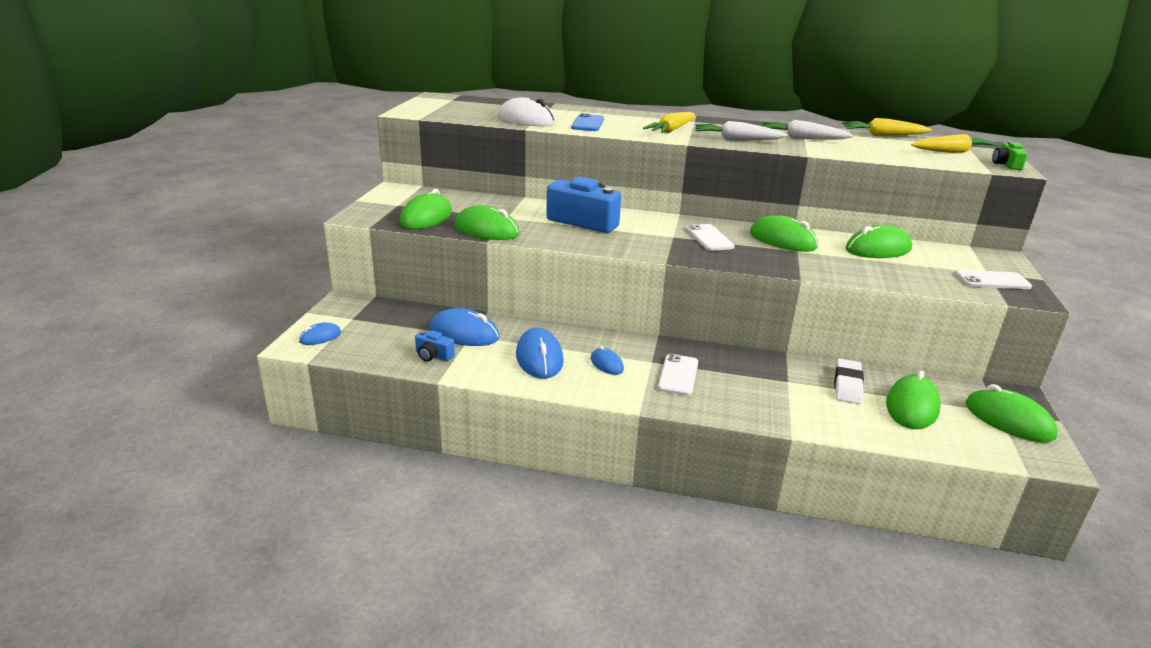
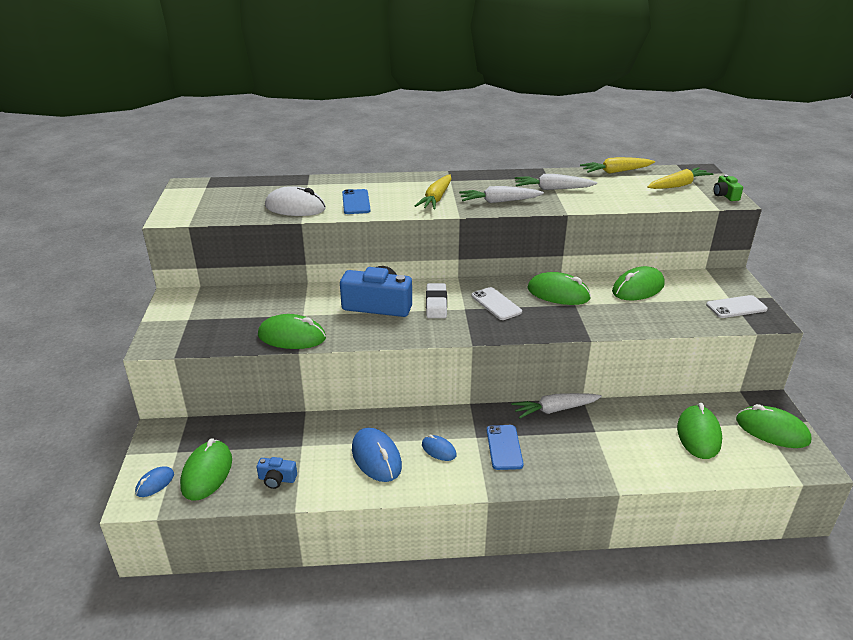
camera: 15 degrees left, 5 degrees up
(426, 217) = (225, 331): green mouse -> green mouse (207, 473)
(464, 333) = (295, 444): blue mouse -> none
(678, 375) = (504, 447): white phone -> blue phone
(750, 356) = (555, 410): none -> white carrot
(847, 385) = (643, 424): white eraser -> white eraser (436, 304)

